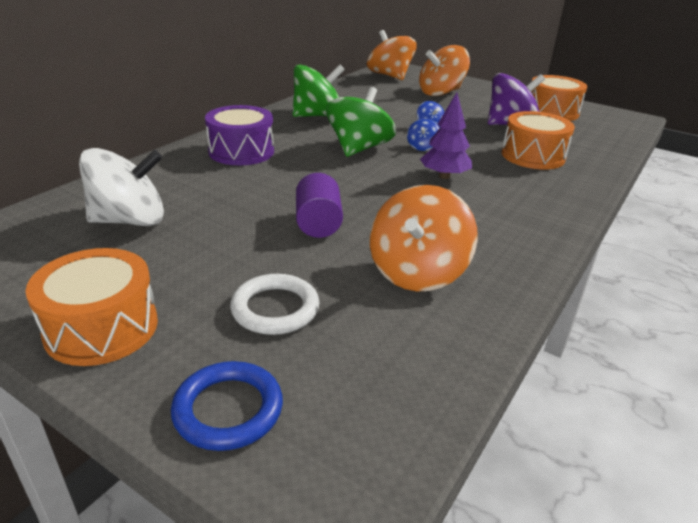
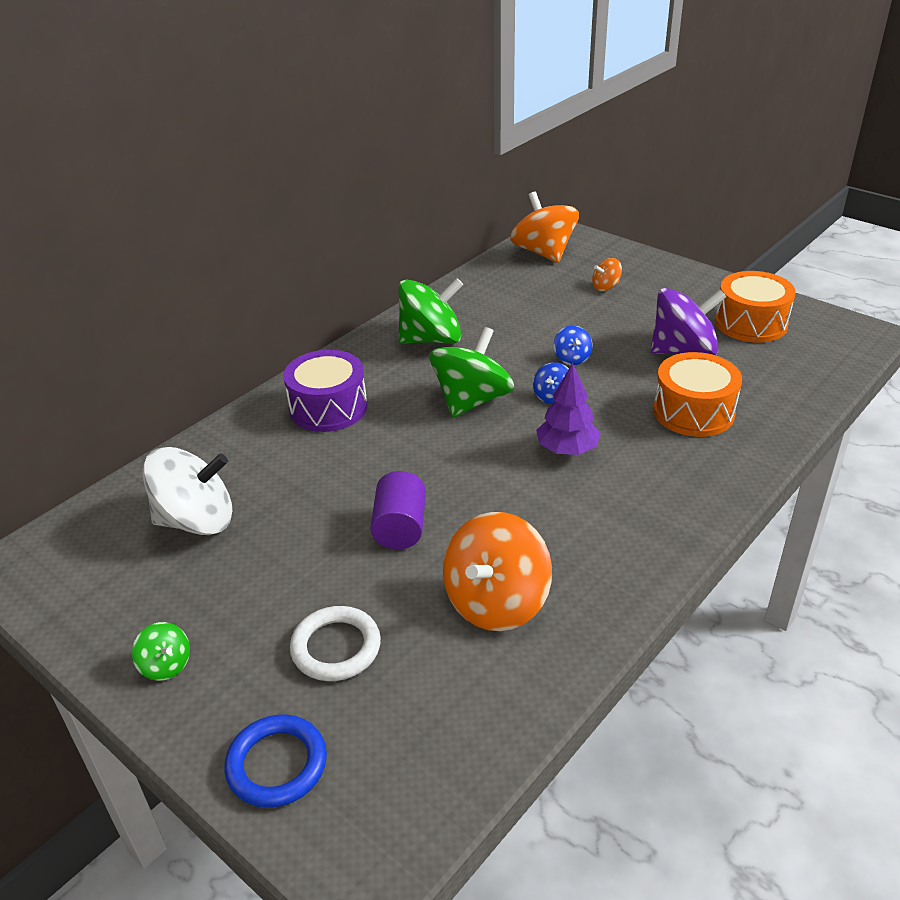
camera: 10 degrees right, 5 degrees up
(102, 328) = (166, 665): orange drum -> green spinning top
(441, 93) = (606, 287): orange spinning top -> orange spinning top, size x0.47

